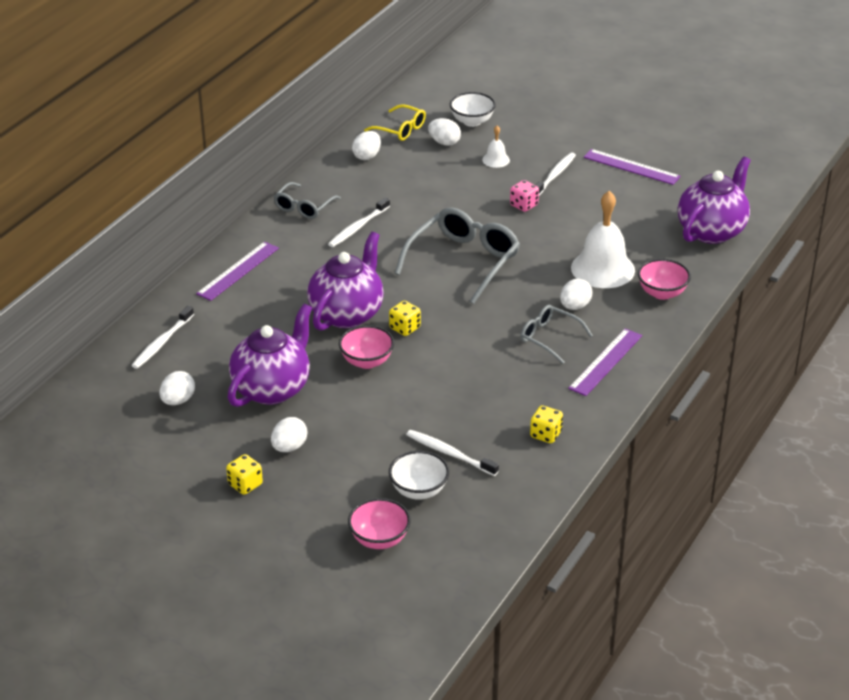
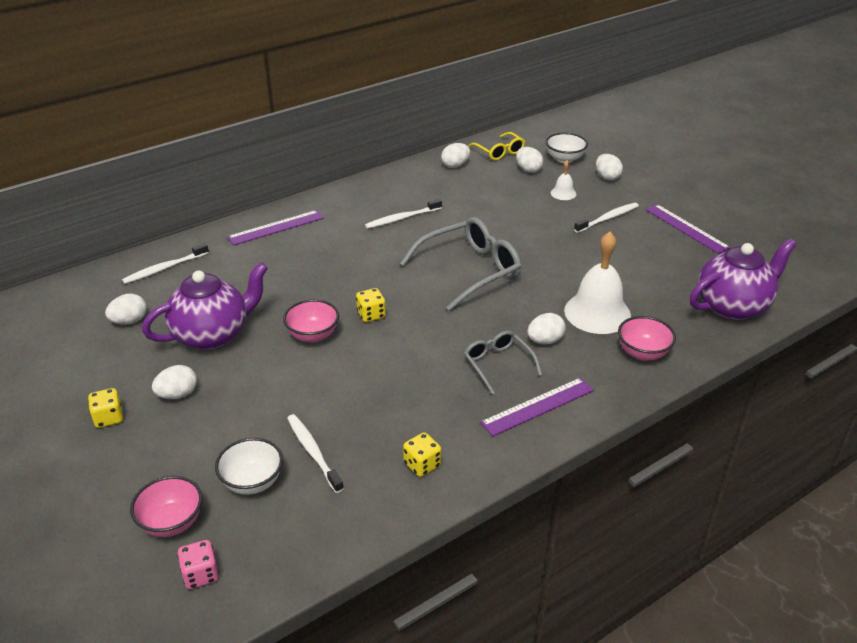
camera: 25 degrees right, 0 degrees up
(303, 207) = (371, 192): grey glasses -> none
(347, 314) = (332, 288): purple teapot -> none
(524, 205) = (561, 236): pink dice -> pink dice (201, 574)
(526, 131) = (607, 177): none -> white egg

